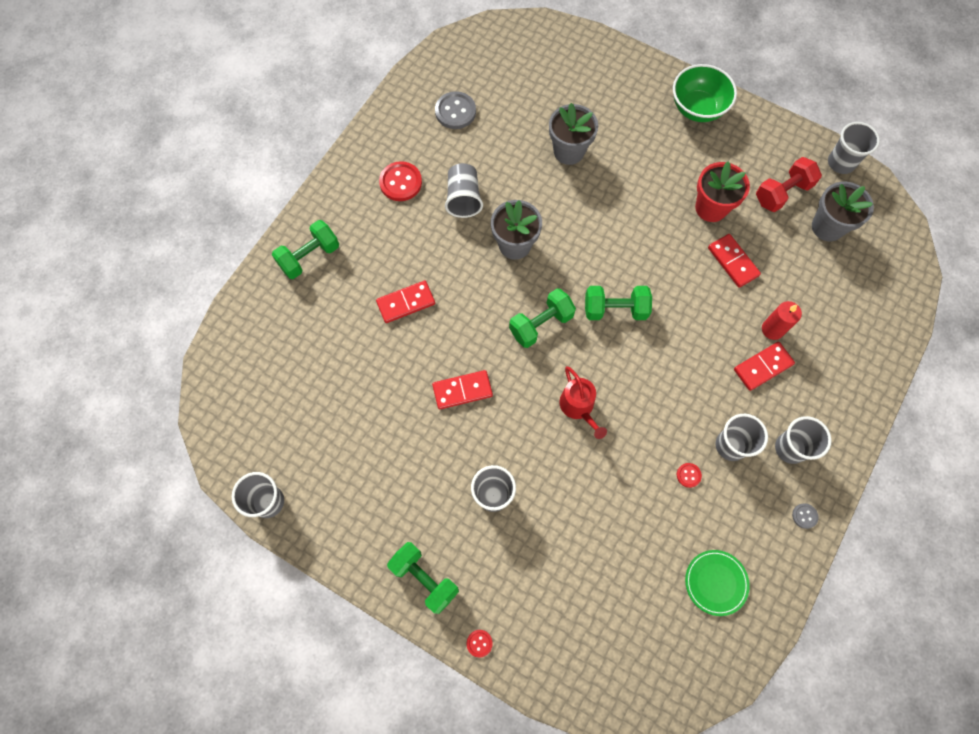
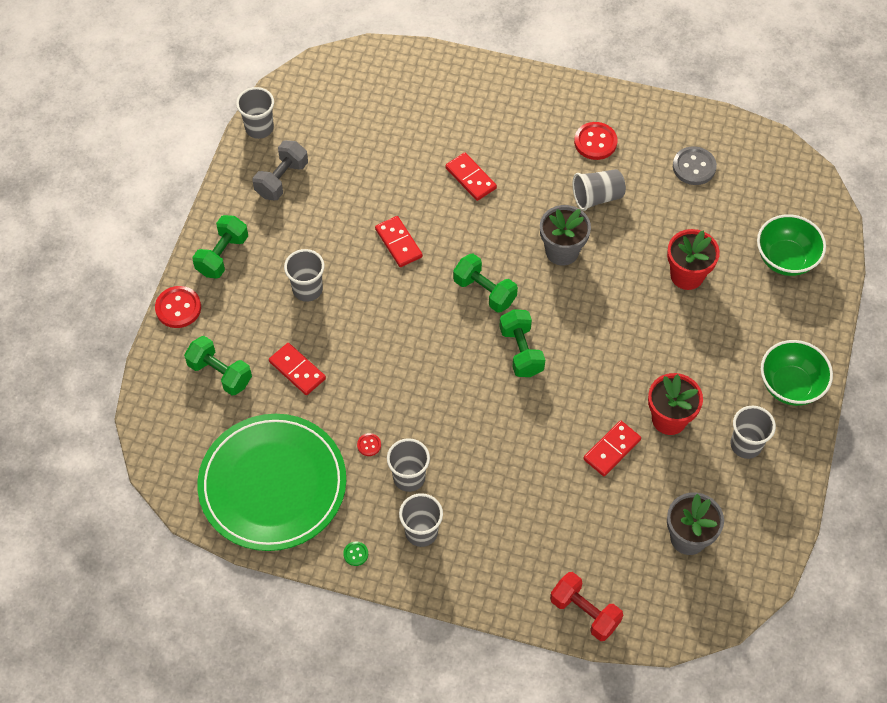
camera: 75 degrees right, 10 degrees down
(309, 257) = (492, 93): green dumbbell -> green dumbbell (220, 373)
(345, 492) = (282, 179): none -> grey dumbbell
(479, 643) = (178, 308): red button -> red button, size x1.99
(569, 151) = (687, 275): grey flower pot -> red flower pot
(572, 73) = (785, 259): none -> green bowl
(578, 407) = (410, 340): red watering can -> none
(716, 582) = (273, 485): green plate -> green plate, size x2.44
(763, 367) = (501, 495): red domino -> red domino (297, 370)
(772, 329) = (546, 498): red candle -> none
(782, 193) = (714, 486): red dumbbell -> red dumbbell (584, 612)
(804, 516) = (355, 554): grey button -> green button
(841, 163) = (777, 542): grey cup -> grey cup (746, 445)

